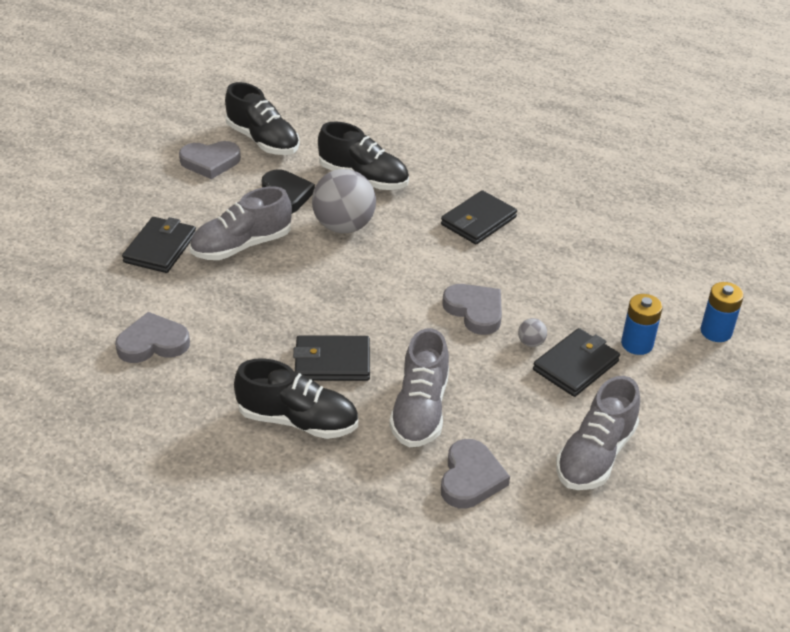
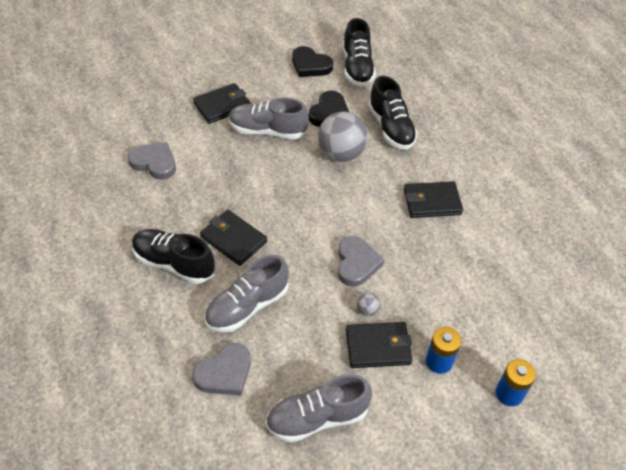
camera: 40 degrees right, 10 degrees up
(210, 162) = (310, 65): grey heart -> black heart
(298, 420) = (173, 263): black shoe -> black shoe turned 150 degrees clockwise

